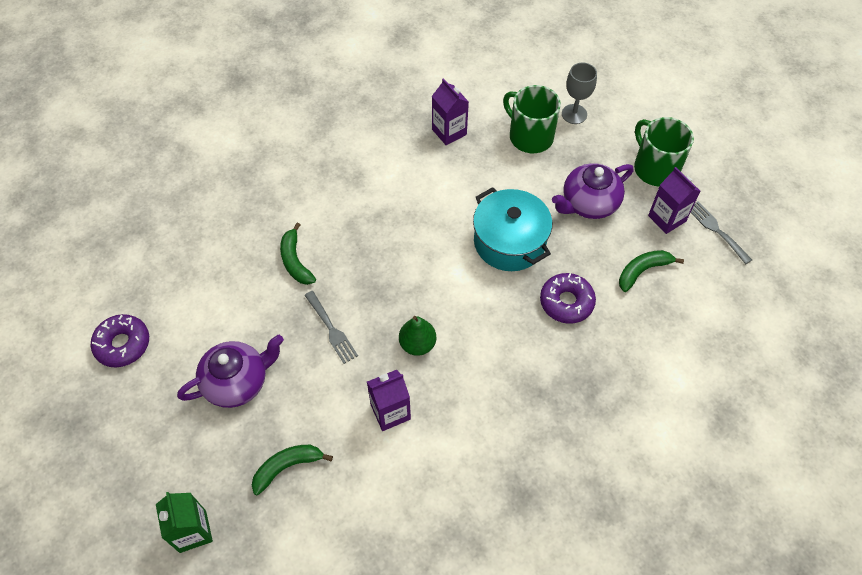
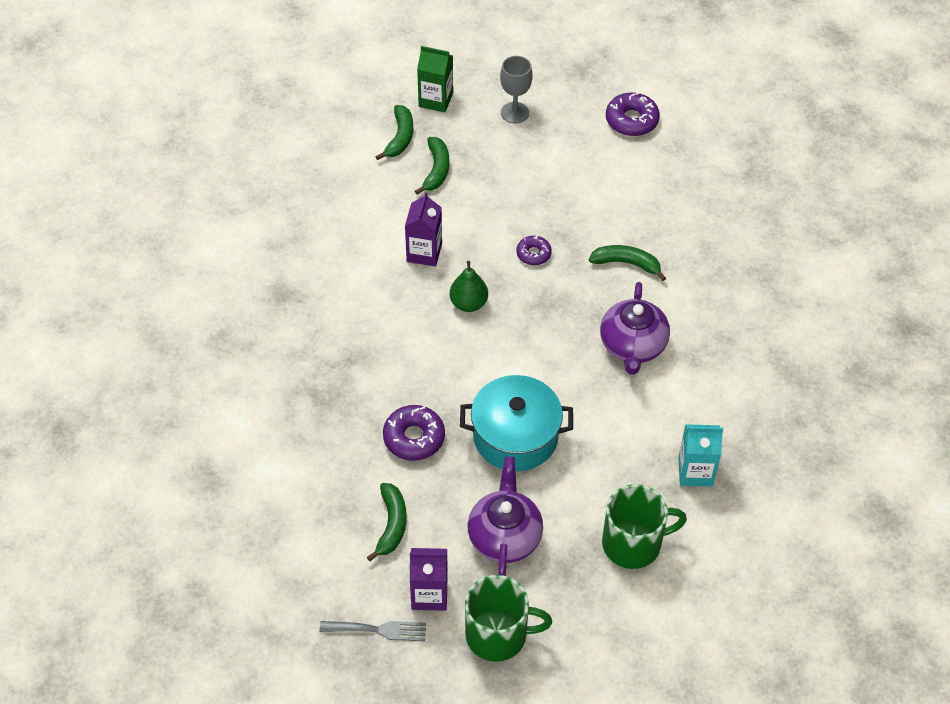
camera: 125 degrees right, 5 degrees down
(237, 382) = (536, 173): purple teapot -> purple teapot (633, 346)
(266, 529) = (400, 137): none -> green banana
(331, 329) = (533, 254): grey fork -> purple donut
(449, 132) = (695, 472): purple carton -> turquoise carton
(574, 114) = (633, 610): grey goblet -> grey goblet (514, 113)

